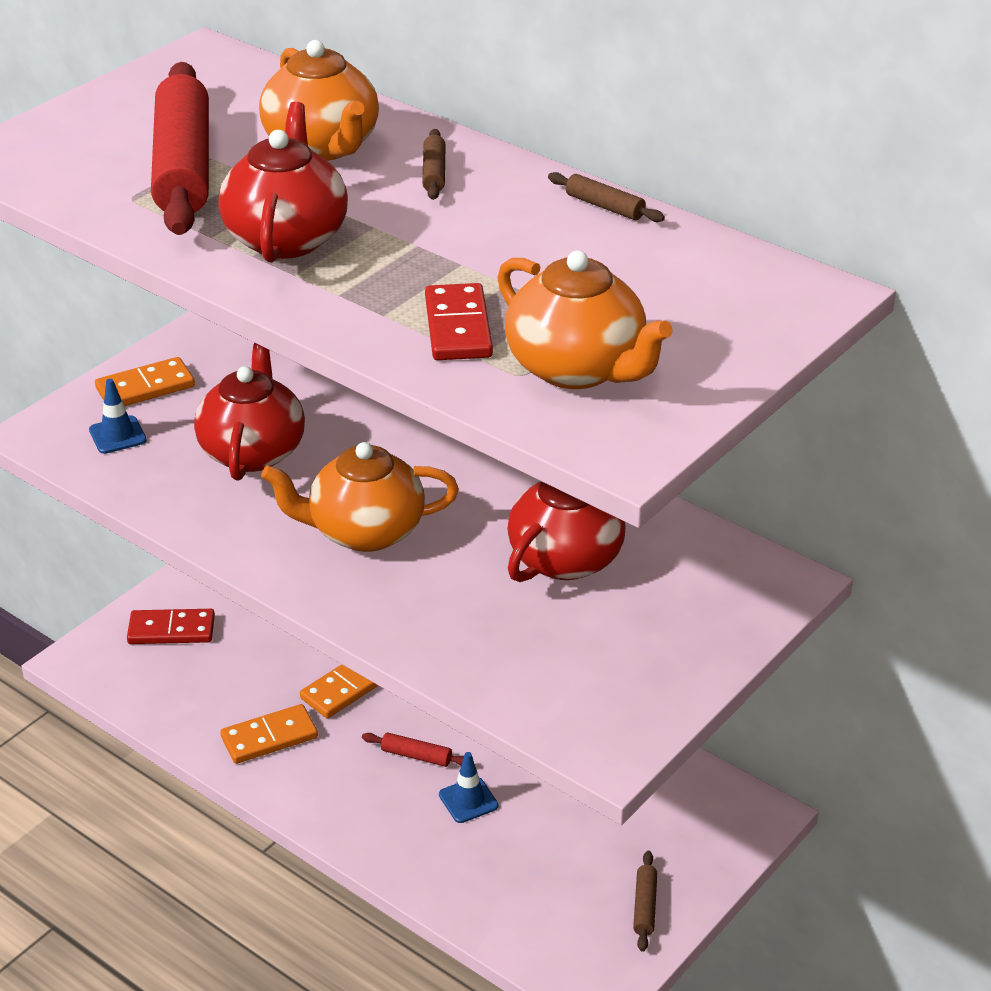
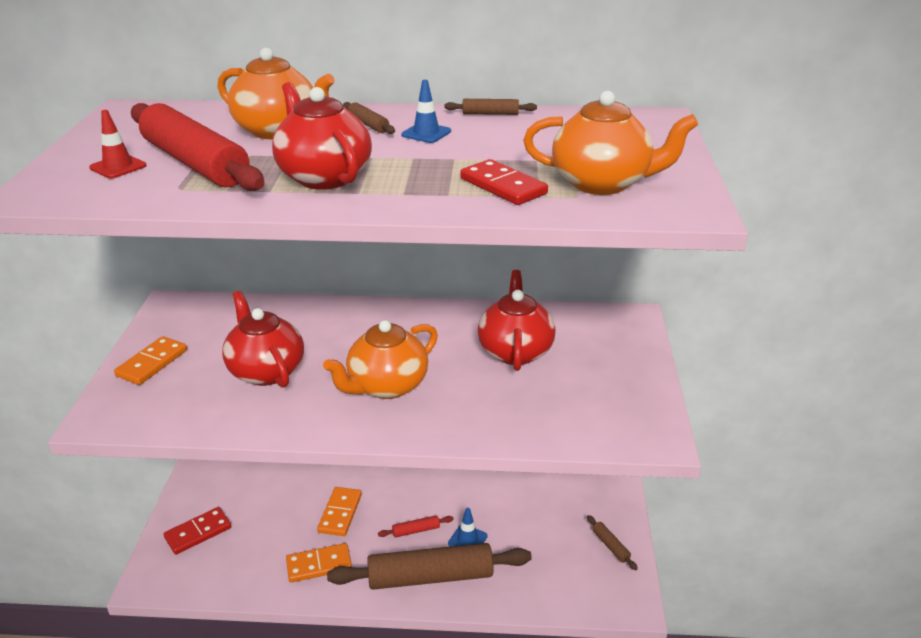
camera: 35 degrees left, 5 degrees down
(105, 144) = (118, 167): none -> red traffic cone
(117, 435) = (160, 398): blue traffic cone -> blue traffic cone (426, 133)
(269, 737) = (319, 565): orange domino -> orange domino turned 45 degrees clockwise
(382, 819) = (430, 577): none -> brown rolling pin

